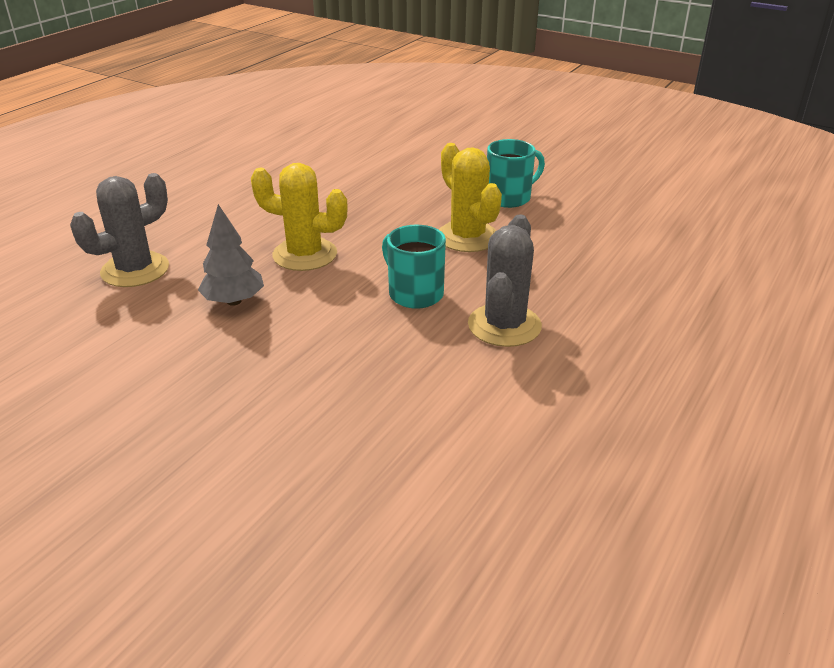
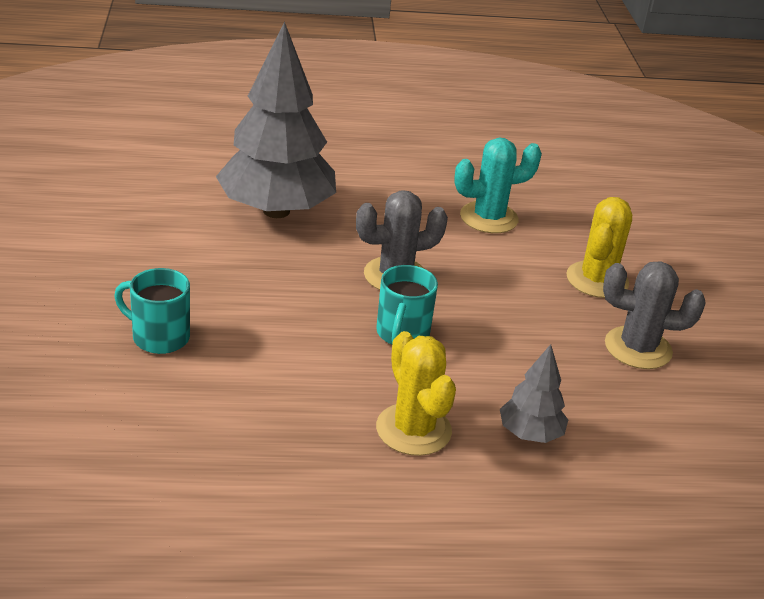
camera: 130 degrees left, 0 degrees up
(135, 270) = (570, 540): grey cactus -> grey cactus (638, 348)
(467, 237) = (274, 337): yellow cactus -> yellow cactus (597, 280)
(576, 452) = (489, 218): none -> turquoise cactus
(674, 299) = (276, 211): none -> grey tree

